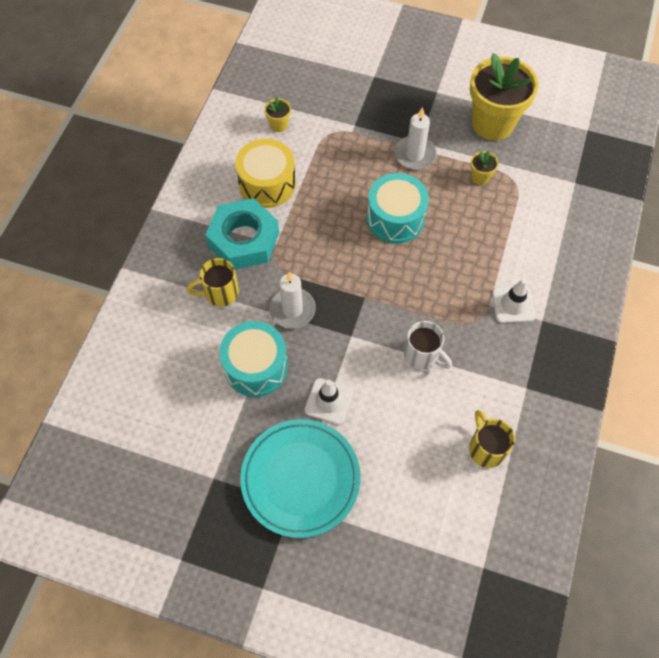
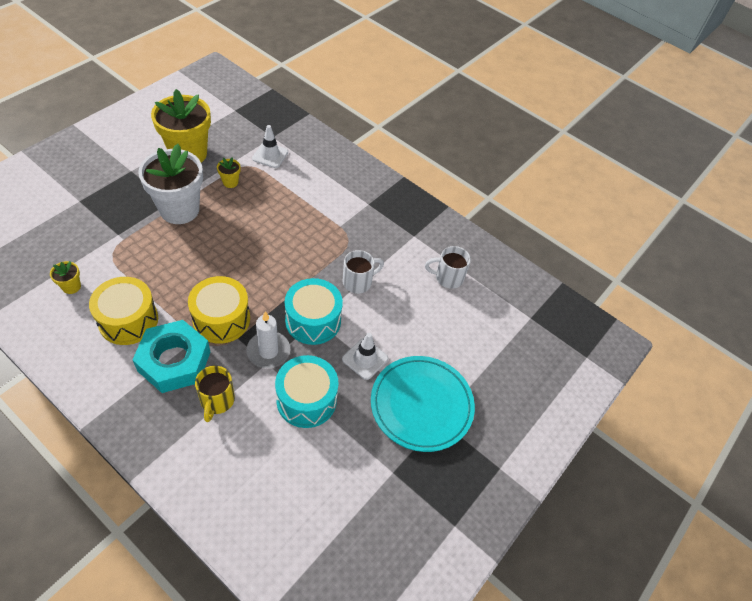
camera: 75 degrees left, 10 degrees down
(307, 253) = (221, 319): none -> yellow drum
(395, 218) = (229, 247): turquoise drum -> turquoise drum (313, 321)
(414, 155) = (179, 210): white candle -> white flower pot
(486, 448) = (448, 277): yellow mug -> white mug
(513, 305) = (347, 213): white traffic cone -> white traffic cone (270, 155)

